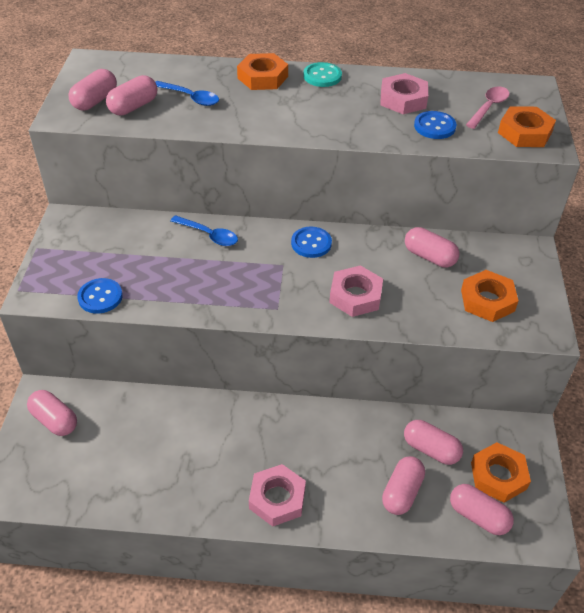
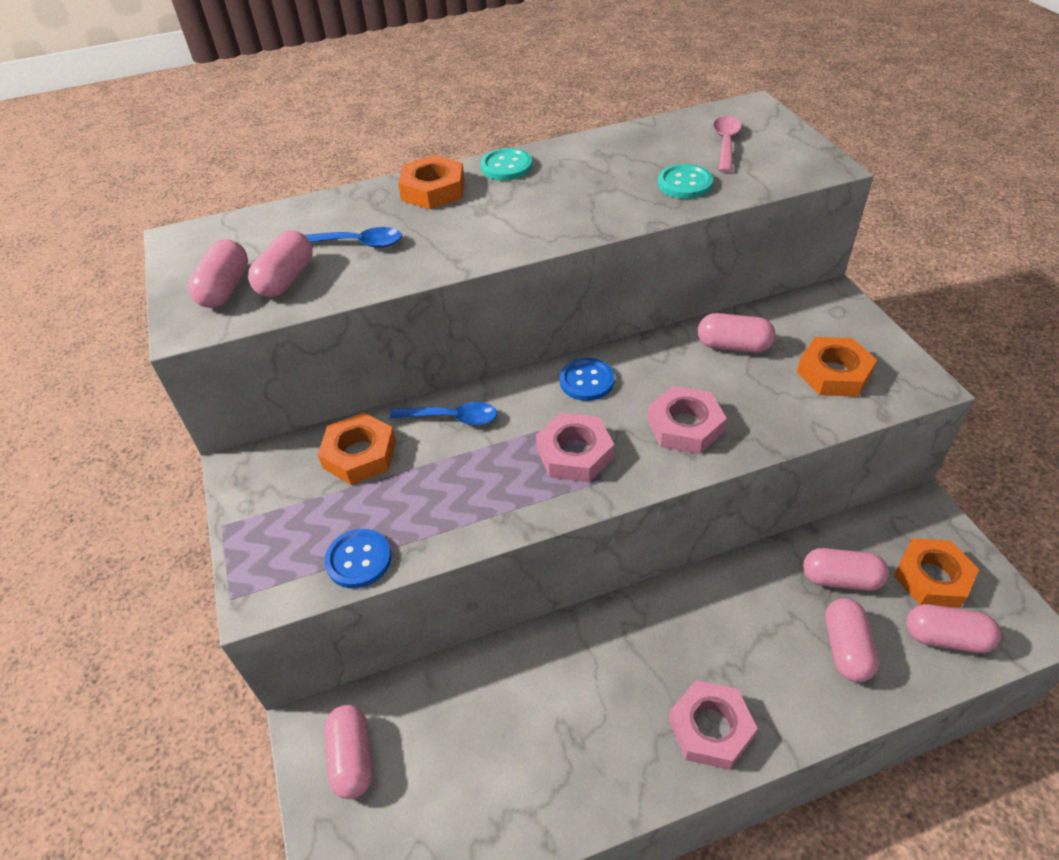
camera: 20 degrees left, 0 degrees up
(55, 420) = (352, 758): pink capsule -> pink capsule turned 60 degrees clockwise
(403, 99) = (623, 164): pink nut -> pink nut (574, 453)
(434, 126) = (685, 184): blue button -> turquoise button
(524, 132) = (787, 159): orange nut -> orange nut (359, 454)

